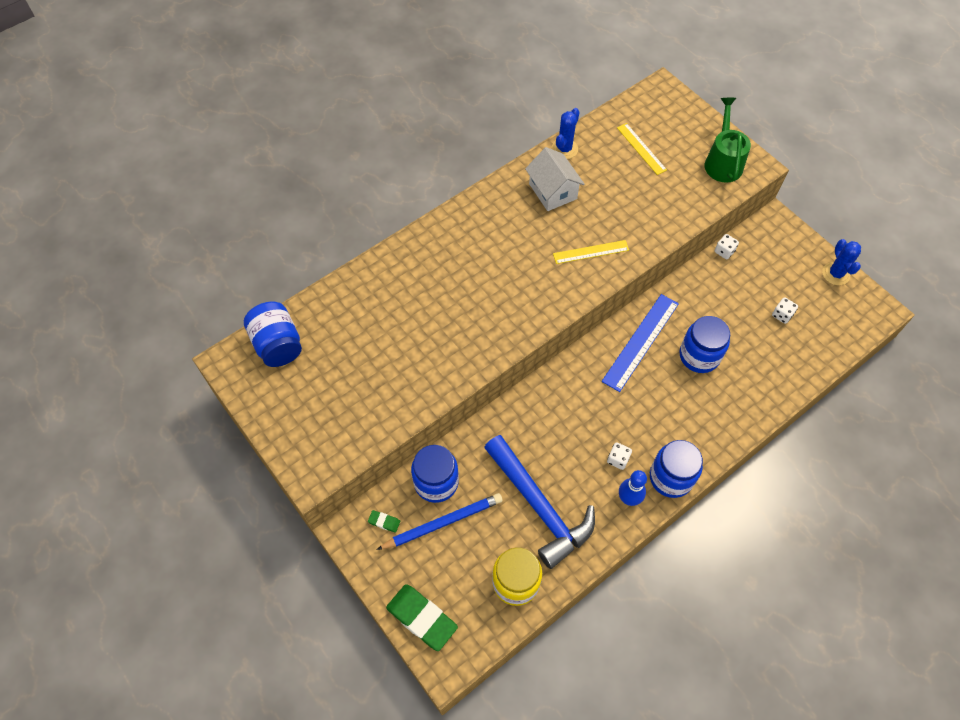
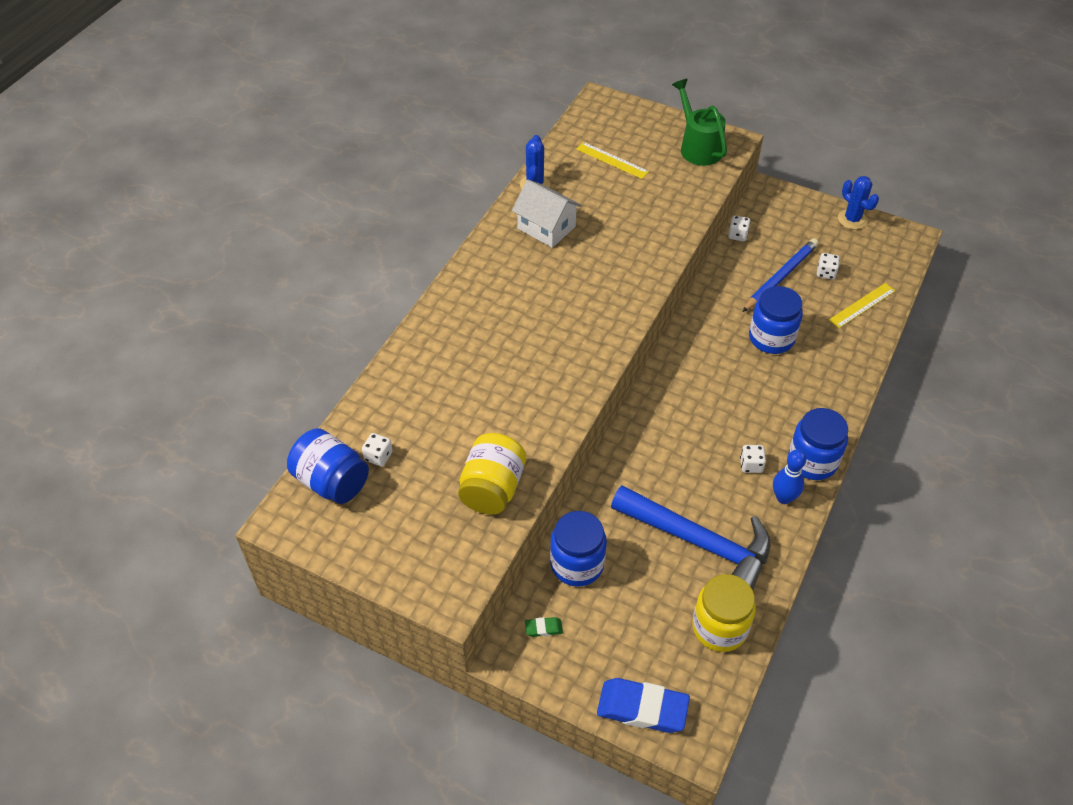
camera: 25 degrees left, 10 degrees down
(321, 338) = (378, 456): none -> white dice
(389, 400) = (492, 488): none -> yellow jar
(422, 618) = (642, 708): green eraser -> blue eraser
(443, 523) = (608, 602): blue pencil -> blue pencil (780, 277)
(591, 252) = (619, 270): yellow ruler -> yellow ruler (862, 305)
(640, 342) = (707, 346): blue ruler -> none

